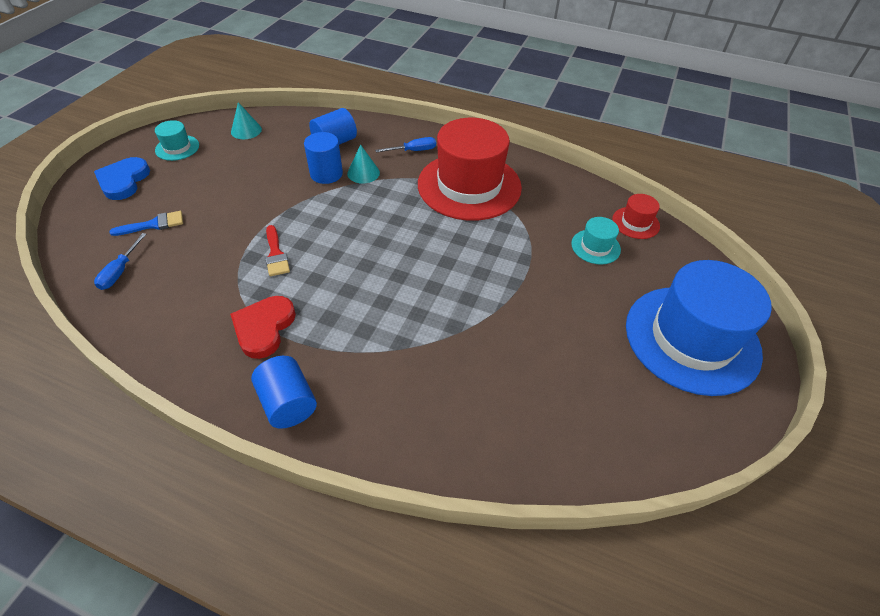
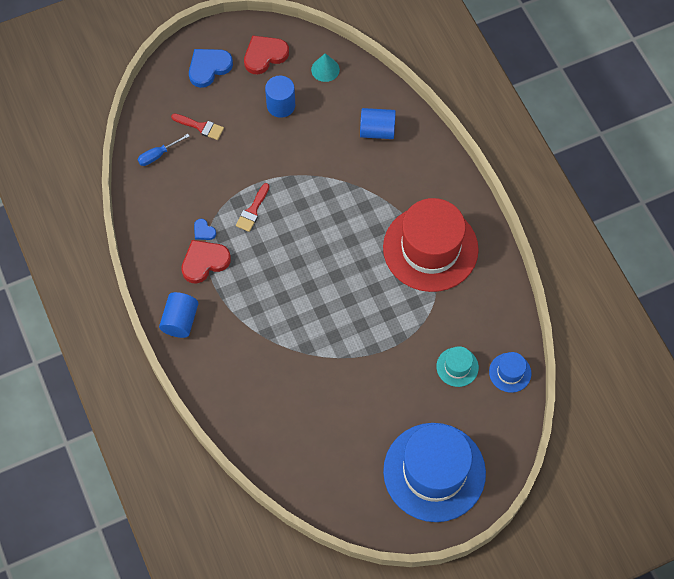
camera: 45 degrees right, 15 degrees up
(153, 224) = (200, 127): blue brush -> red brush
(177, 148) = (264, 55): turquoise hat -> red heart
(237, 302) = (204, 231): none -> blue heart
(326, 174) = (343, 160): blue cylinder -> blue cylinder (281, 105)
(363, 173) = (369, 179): turquoise cone -> none
(413, 151) = (426, 183): blue screwdriver -> none
(635, 223) = (510, 372): red hat -> blue hat

